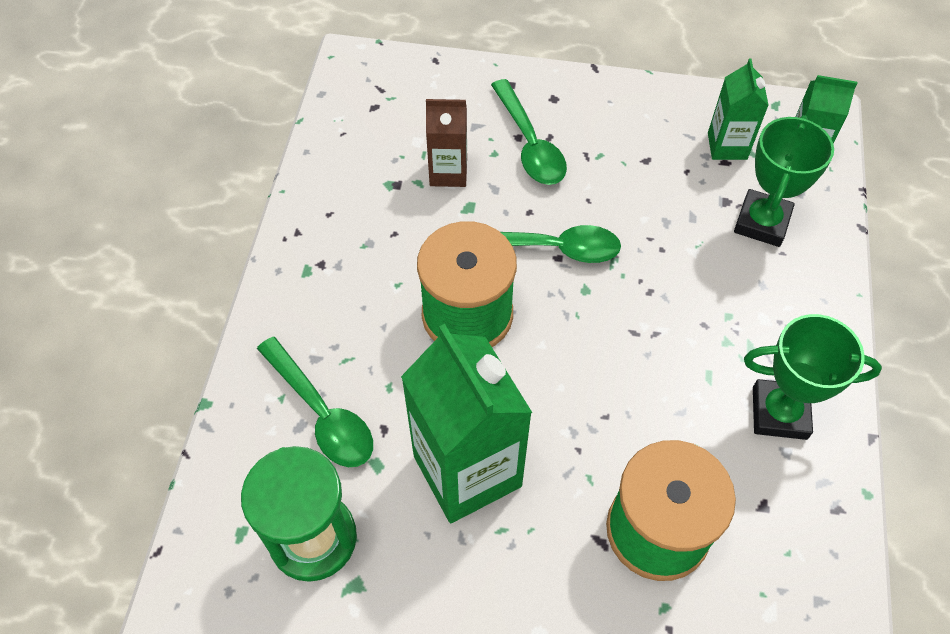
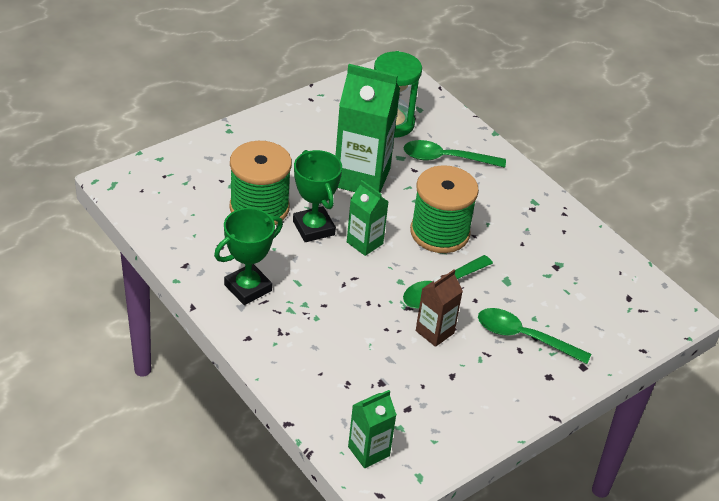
camera: 130 degrees right, 15 degrees down
(448, 172) = (541, 290): brown carton -> brown carton (434, 332)
(727, 146) = (417, 420): green carton -> green carton (364, 243)
(762, 222) = (349, 383): green trophy -> green trophy (313, 228)

